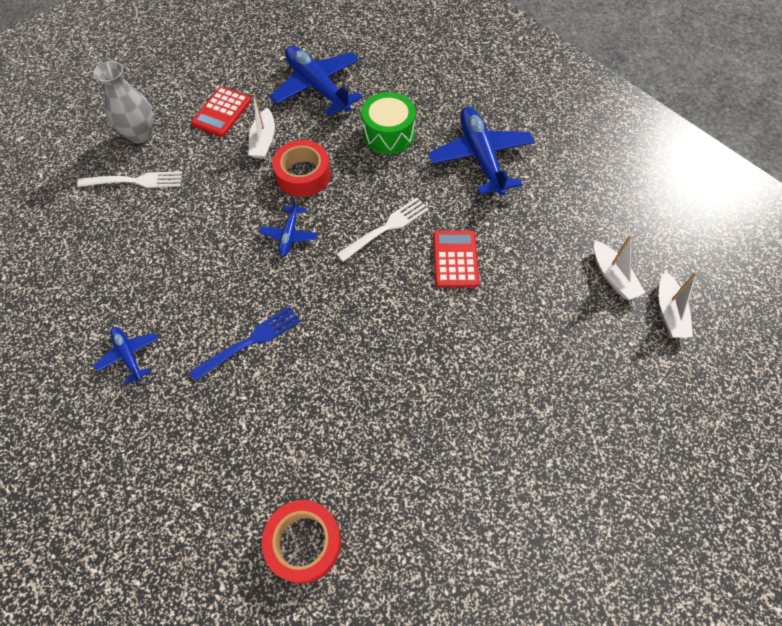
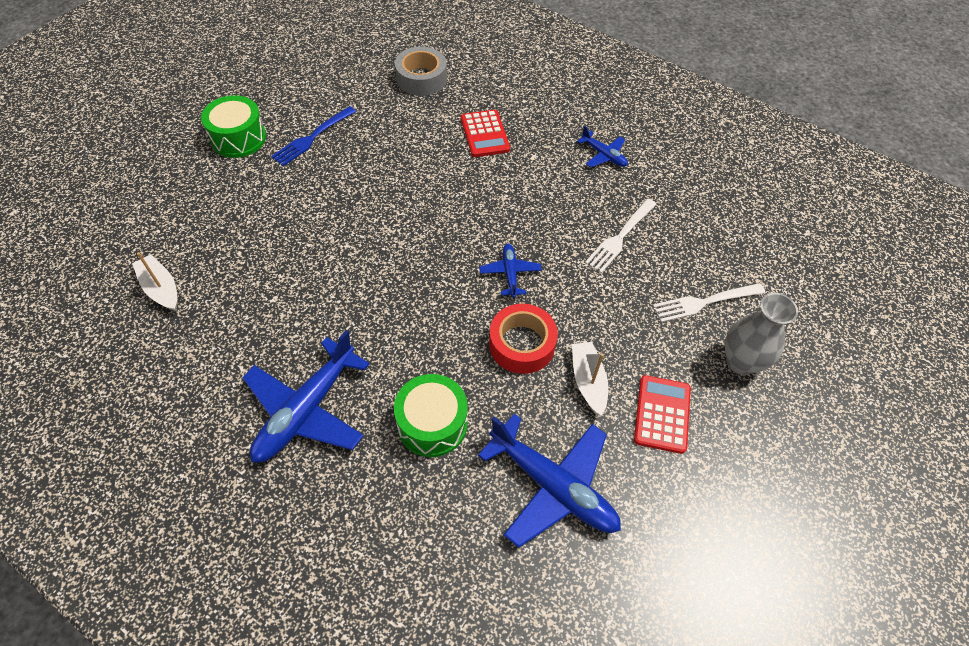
camera: 165 degrees right, 5 degrees down
(250, 341) = (508, 179): blue fork -> blue fork (312, 138)
(304, 543) = (421, 78): red tape -> grey tape
(386, 228) = (409, 298): white fork -> white fork (620, 237)
(455, 259) = (330, 278): red calculator -> red calculator (485, 134)
(480, 157) = (306, 410): blue plane -> blue plane turned 60 degrees clockwise
(559, 467) = (238, 138): none -> green drum
(669, 312) = (110, 263): white boat -> none

